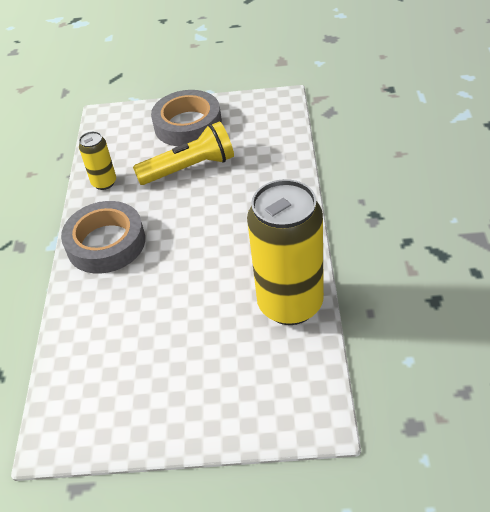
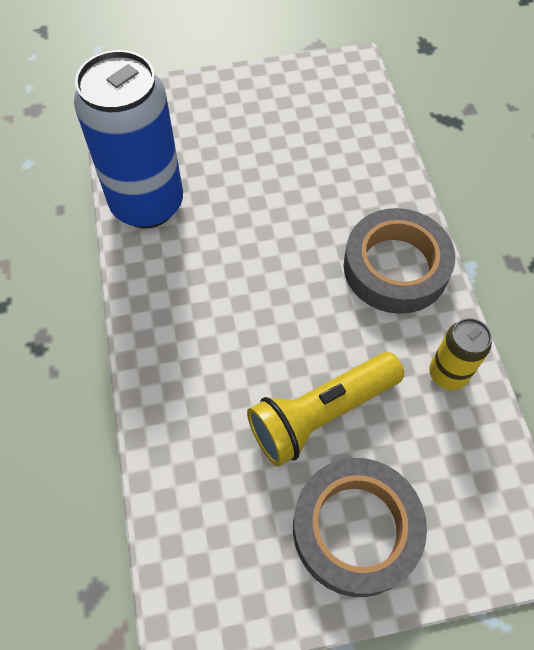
camera: 165 degrees right, 15 degrees up
(290, 304) = (147, 204): yellow can -> blue can

